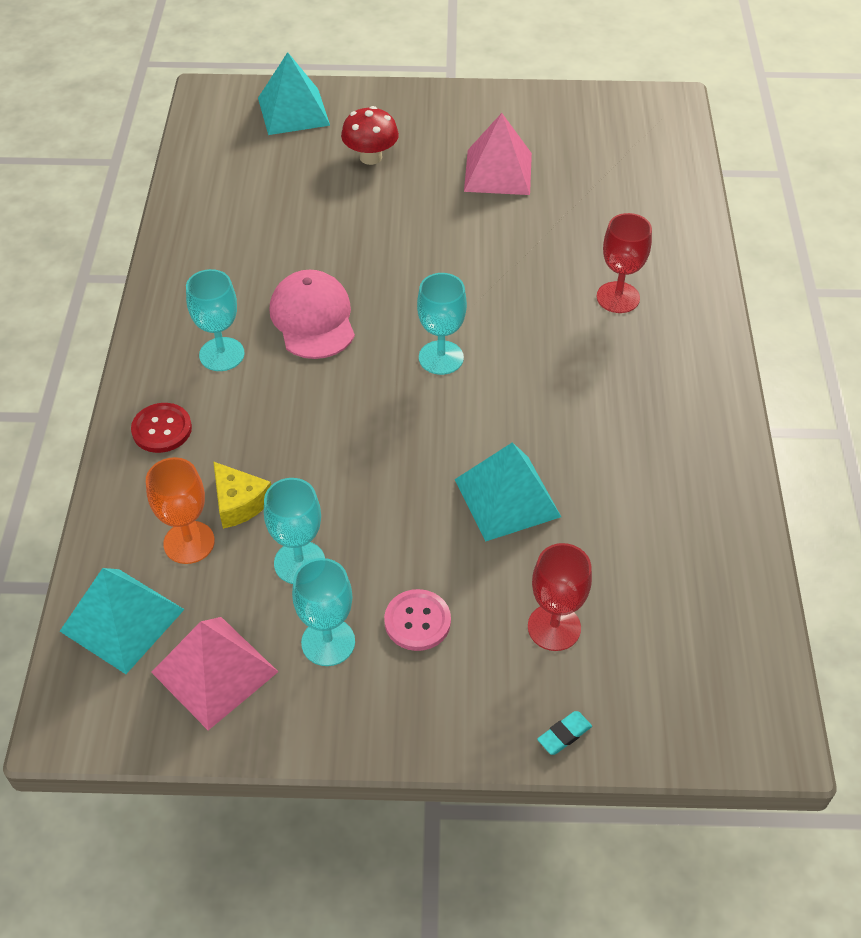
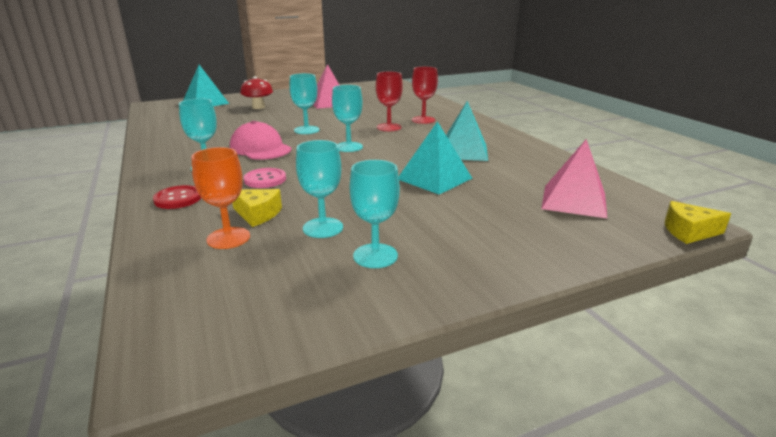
camera: 25 degrees left, 25 degrees down
(122, 620) = (189, 288): turquoise pyramid -> turquoise pyramid (463, 151)
(214, 672) = (294, 294): pink pyramid -> pink pyramid (574, 201)
(407, 275) = (306, 130): none -> turquoise goblet
(417, 621) = (430, 232): pink button -> pink button (265, 179)
(554, 627) = (517, 214): red goblet -> red goblet (389, 127)
(564, 734) = (580, 253): turquoise eraser -> none
(745, 755) = (688, 232): none -> yellow cheese

